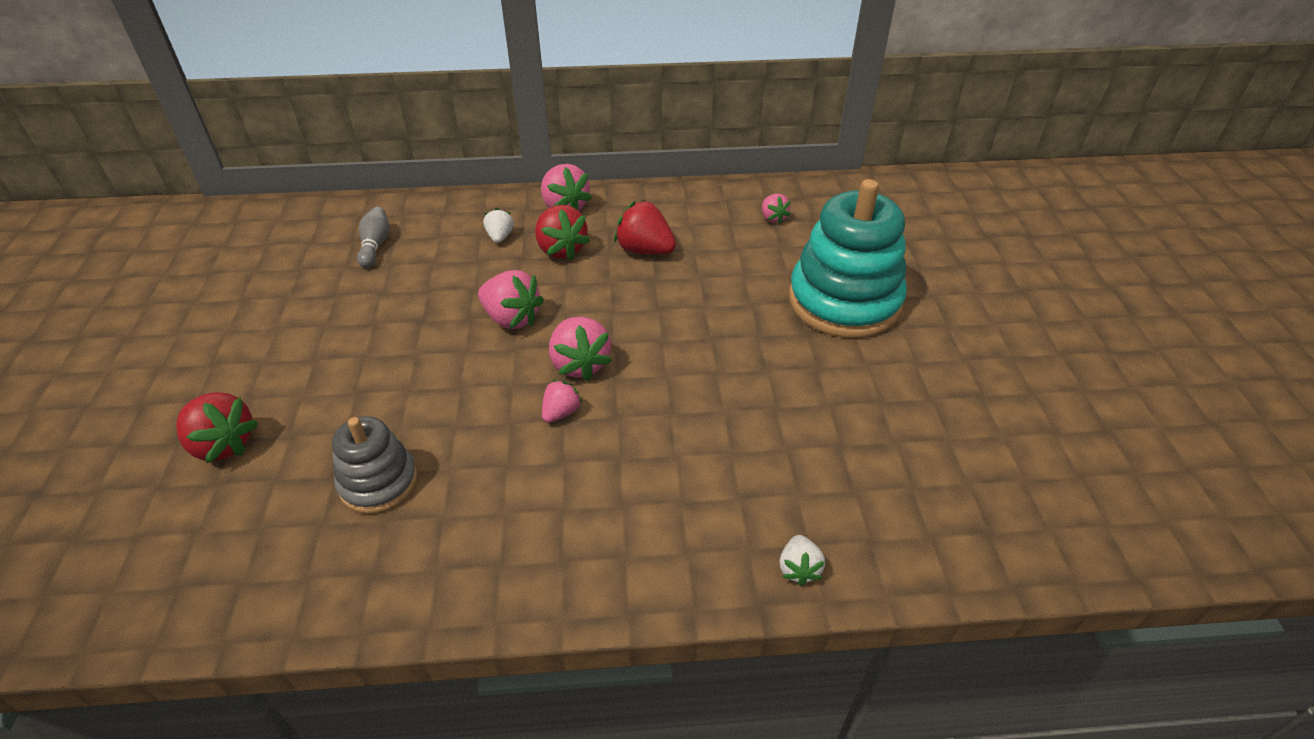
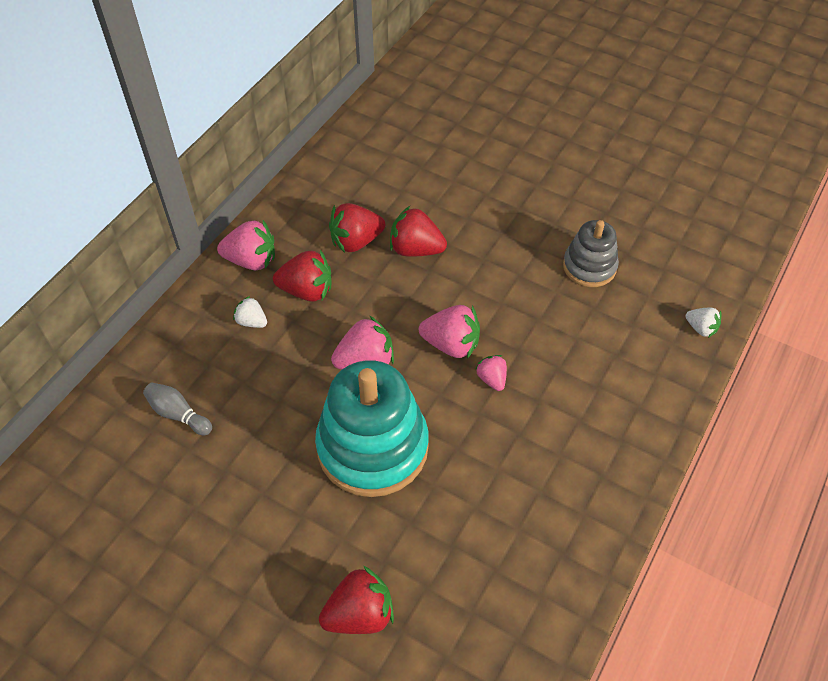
camera: 55 degrees left, 10 degrees up
(378, 482) = (480, 518): grey stacking toy -> grey stacking toy (589, 266)
(674, 288) = (416, 249): none -> red strawberry
(773, 218) = (386, 151): pink strawberry -> none
(844, 301) = (506, 171): turquoise stacking toy -> turquoise stacking toy (372, 447)

